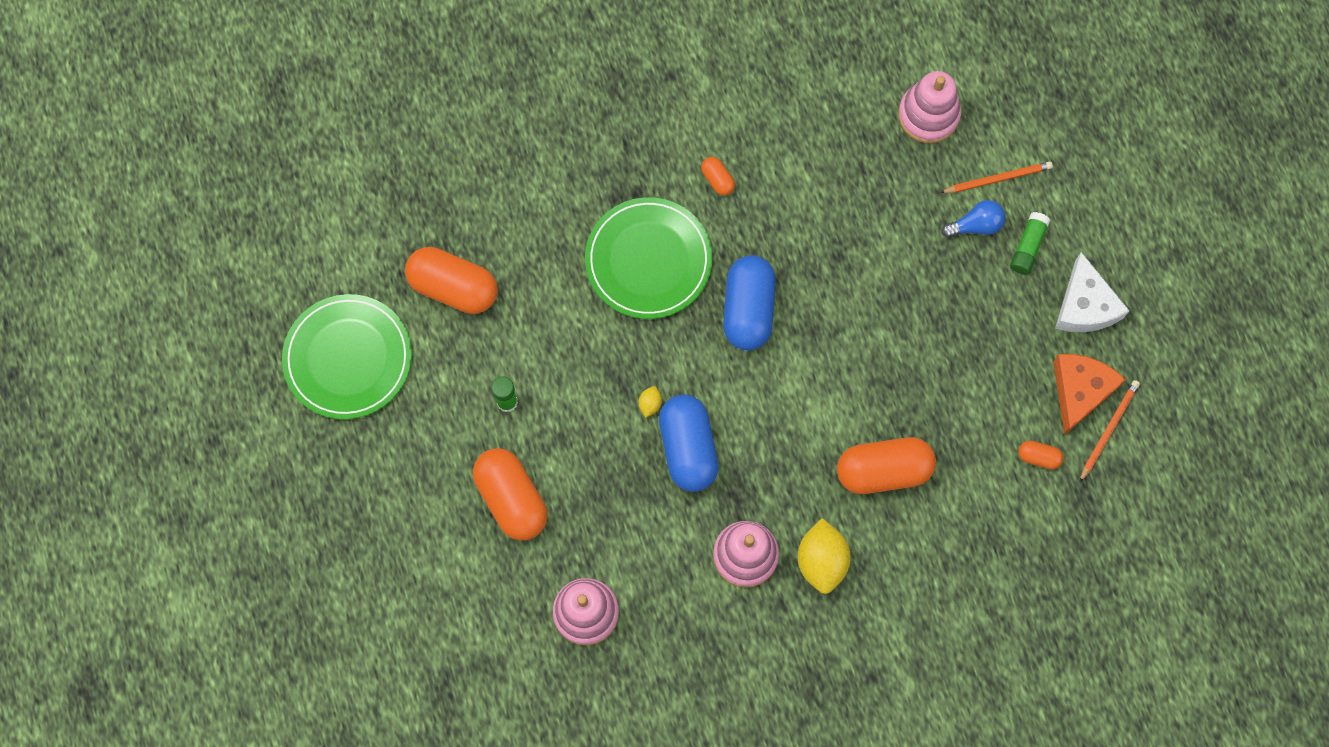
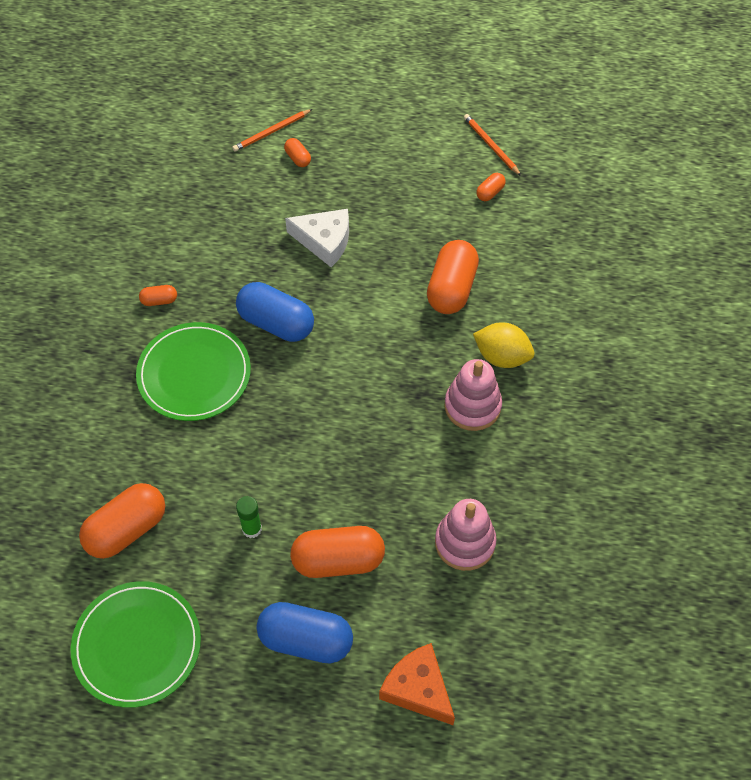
camera: 65 degrees left, 15 degrees down
(650, 404) = (314, 422): yellow lemon -> none
(688, 448) = (365, 410): blue capsule -> blue capsule (306, 640)
(928, 115) = (197, 151): pink stacking toy -> none
(975, 225) = (298, 158): blue light bulb -> orange capsule
(998, 179) = (271, 132): orange pencil -> orange pencil turned 135 degrees counterclockwise
(1028, 247) = (332, 136): green glue stick -> none
(1080, 390) = (454, 150): orange cheese -> orange cheese (418, 689)
(1085, 305) = (394, 122): white cheese -> white cheese (324, 241)

